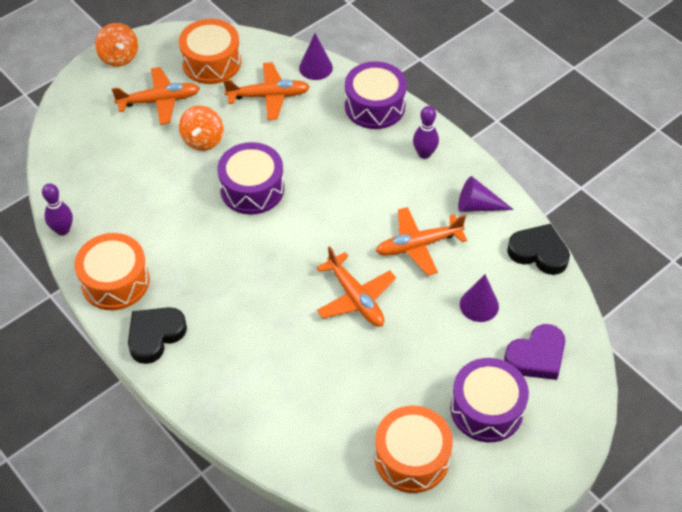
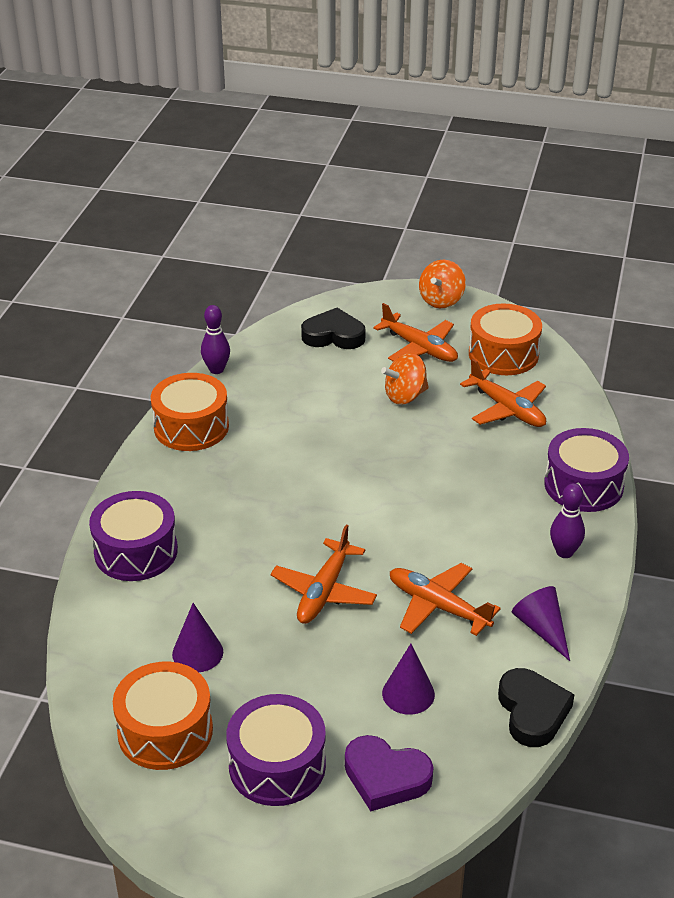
camera: 55 degrees right, 15 degrees down
(155, 336) = (155, 480): black heart -> black heart (333, 335)
(252, 189) = (382, 455): purple drum -> purple drum (136, 551)
(315, 67) = (582, 421): purple cone -> purple cone (197, 653)

